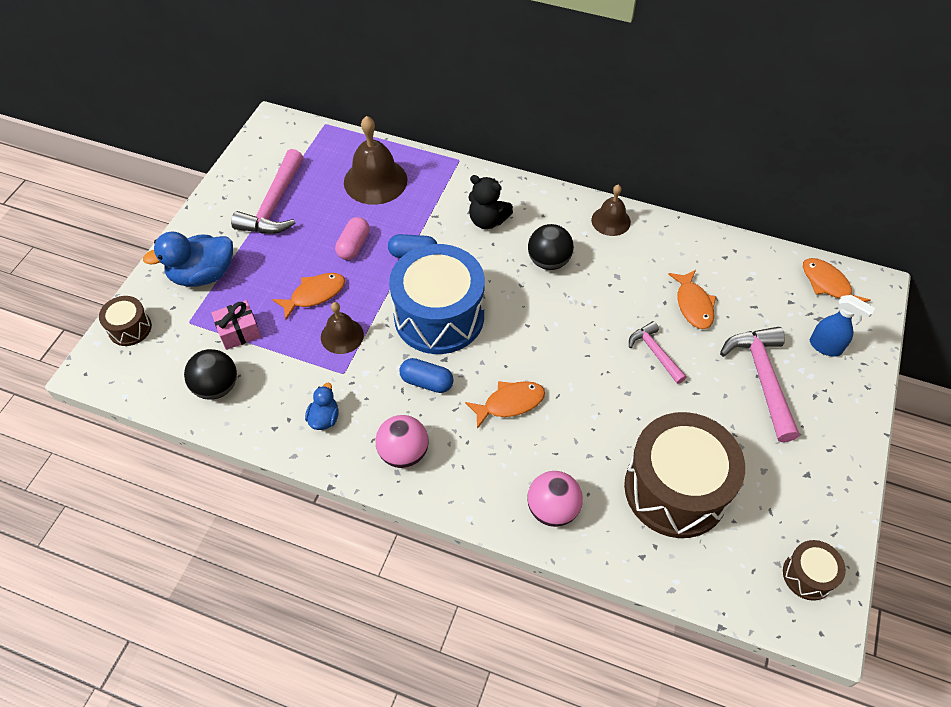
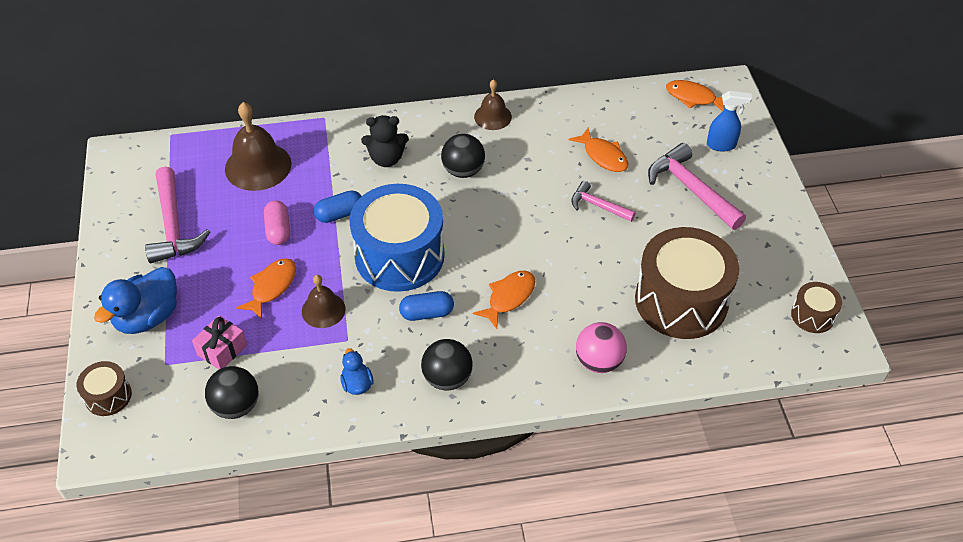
camera: 30 degrees left, 5 degrees down
(403, 453) = (447, 378): pink ball -> black ball

